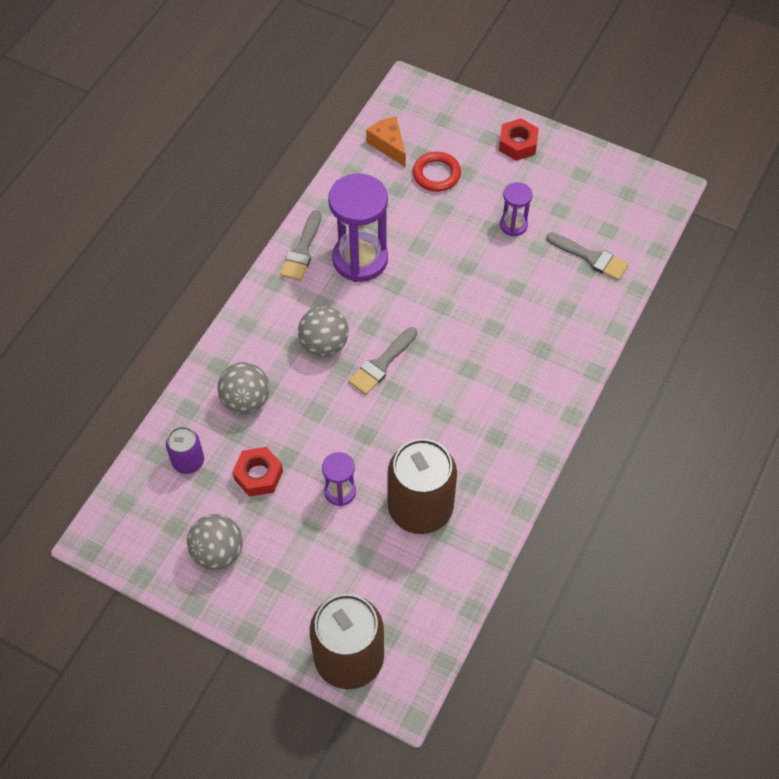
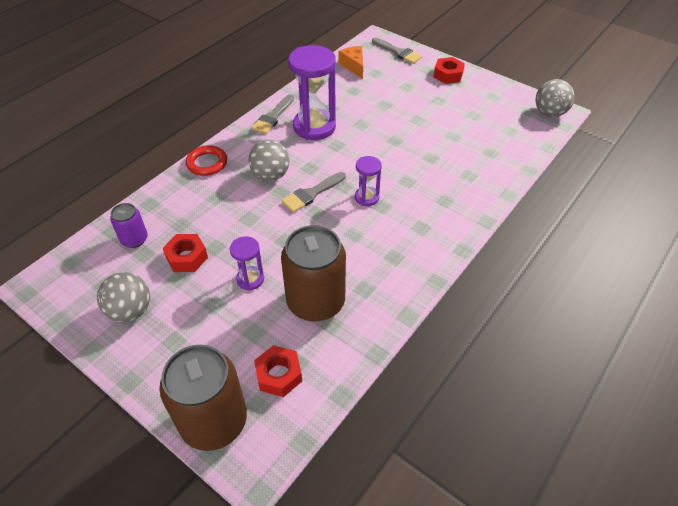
camera: 10 degrees right, 10 degrees down
(246, 400) = (196, 204): grey ball -> grey ball (549, 113)
(401, 598) = (279, 375): none -> red nut
(436, 174) = (384, 85): red ring -> red ring (207, 163)
(513, 225) = (436, 120): purple hourglass -> purple hourglass (366, 197)
(591, 258) = (494, 146): grey brush -> grey brush (398, 52)

